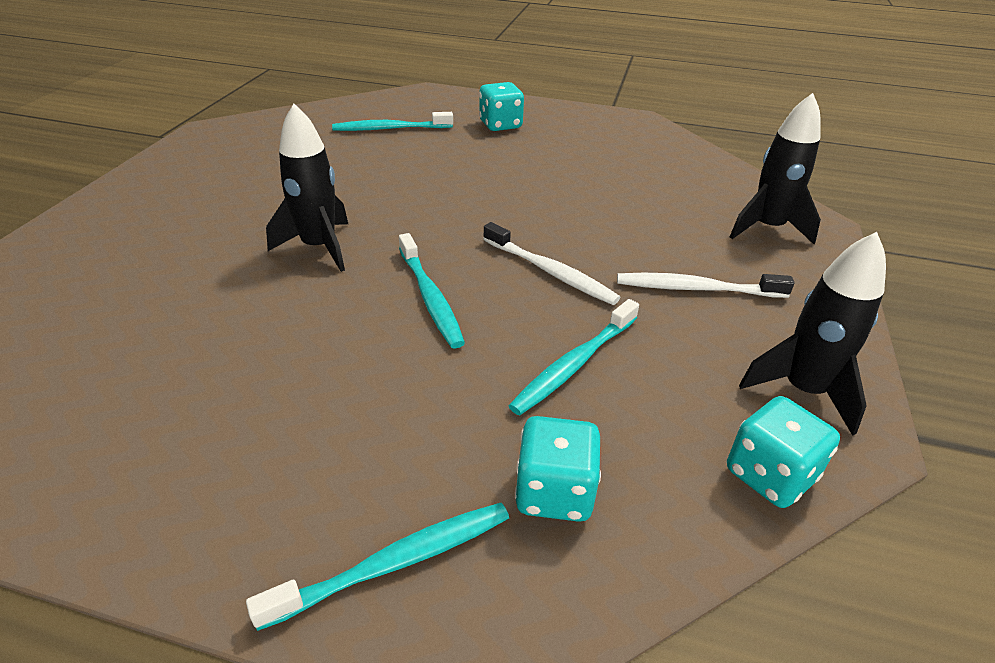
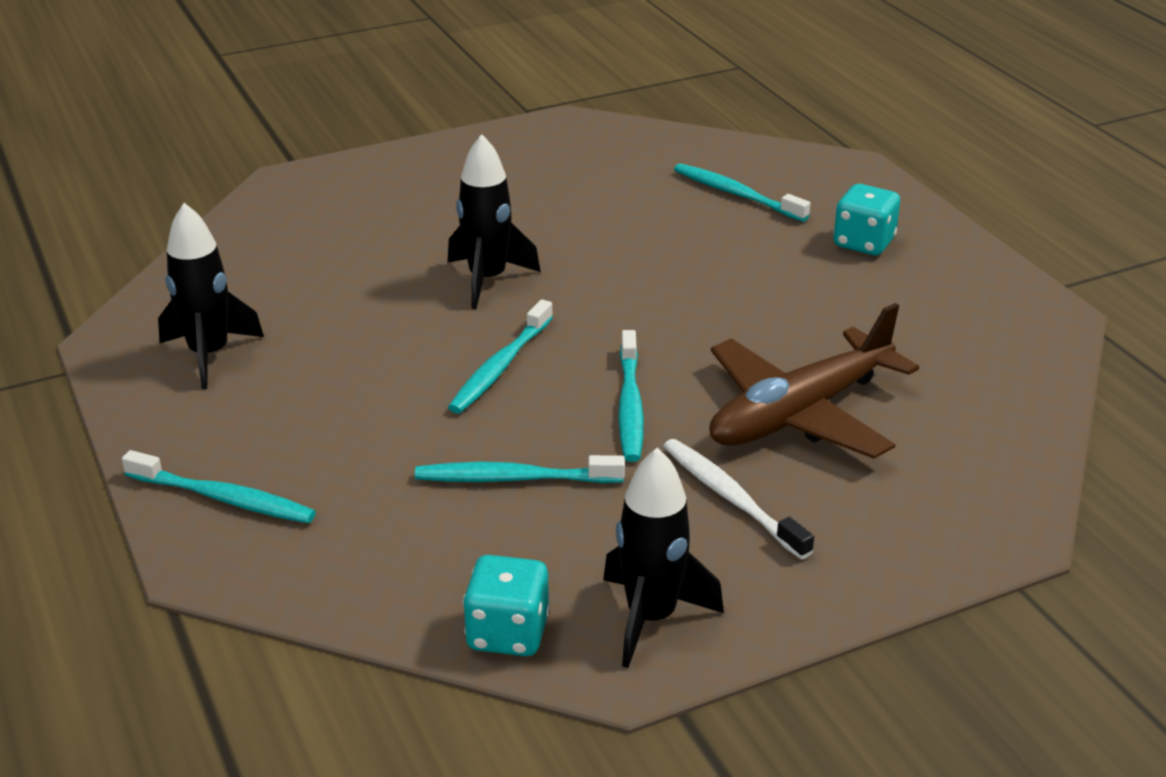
camera: 50 degrees right, 5 degrees down
(550, 271) = (630, 405): white toothbrush -> turquoise toothbrush
(554, 492) = (359, 534): turquoise dice -> none
(636, 222) = (799, 414): none -> brown plane
(767, 228) = (934, 501): black rocket -> black rocket (209, 355)

